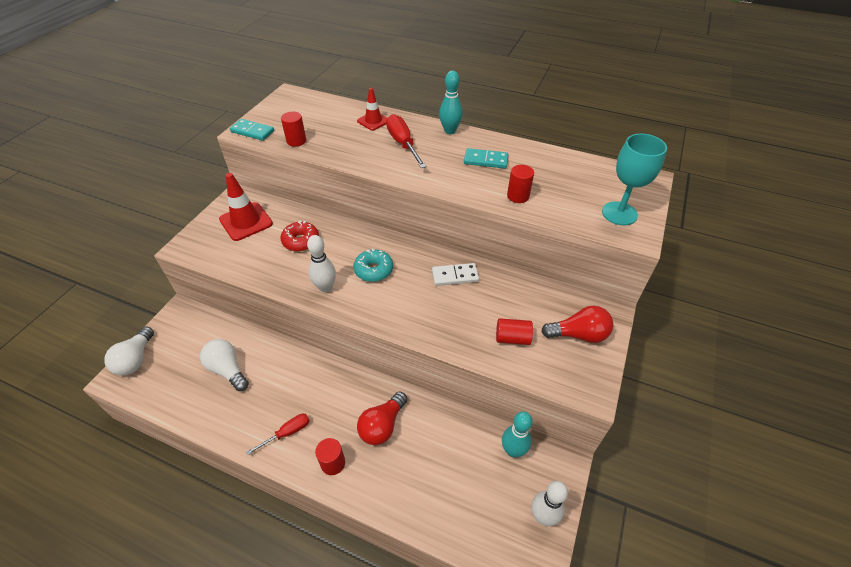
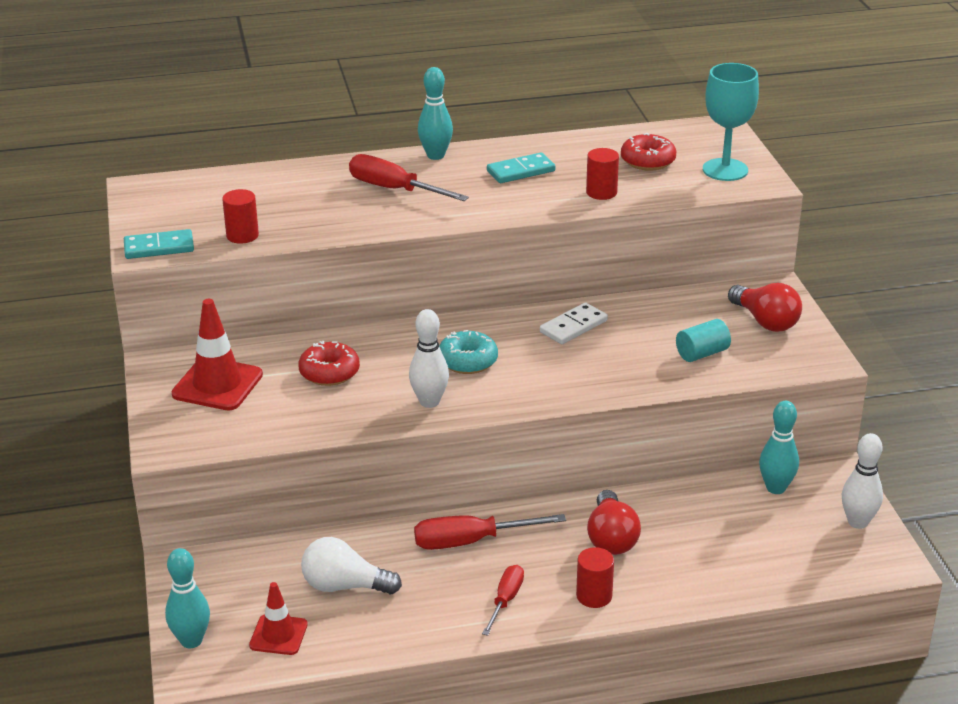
camera: 35 degrees left, 15 degrees down
(136, 359) = (191, 641): white light bulb -> turquoise bowling pin
(311, 379) = (470, 541): none -> red screwdriver
(373, 121) = (317, 178): red traffic cone -> red traffic cone (278, 635)
(512, 338) = (702, 353): red cylinder -> turquoise cylinder
(572, 185) = (648, 161): none -> red donut
(579, 334) = (765, 321): red light bulb -> red light bulb turned 90 degrees clockwise

